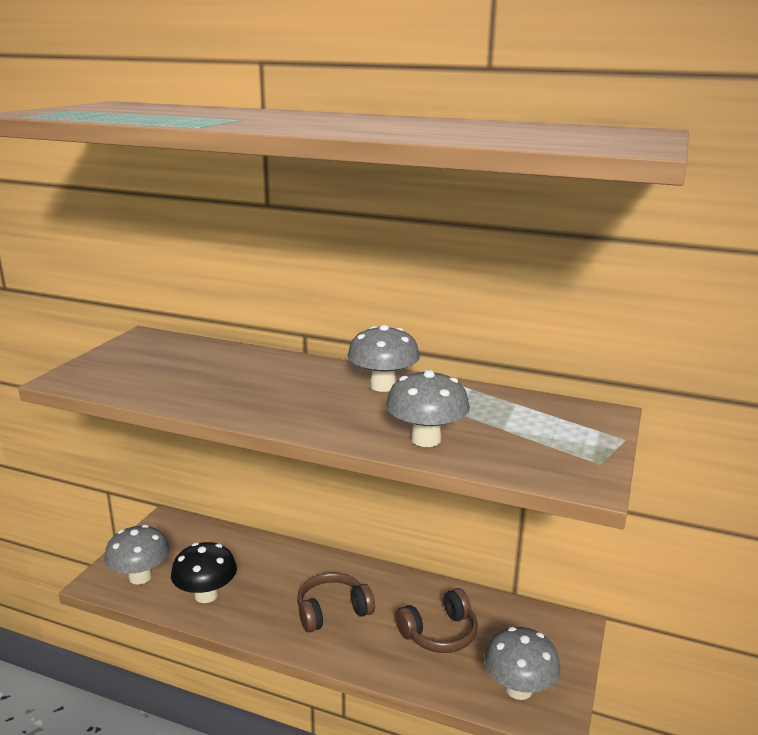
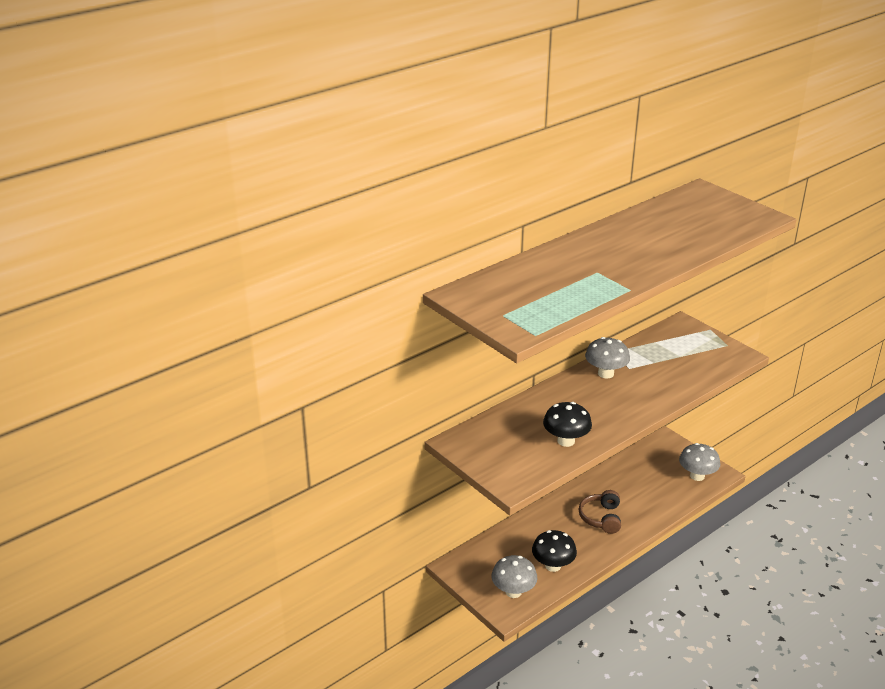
camera: 60 degrees left, 10 degrees up
(188, 390) = (566, 441): none -> black mushroom
(426, 439) = (678, 381): grey mushroom -> none
(439, 633) = (644, 485): brown headphones -> none

